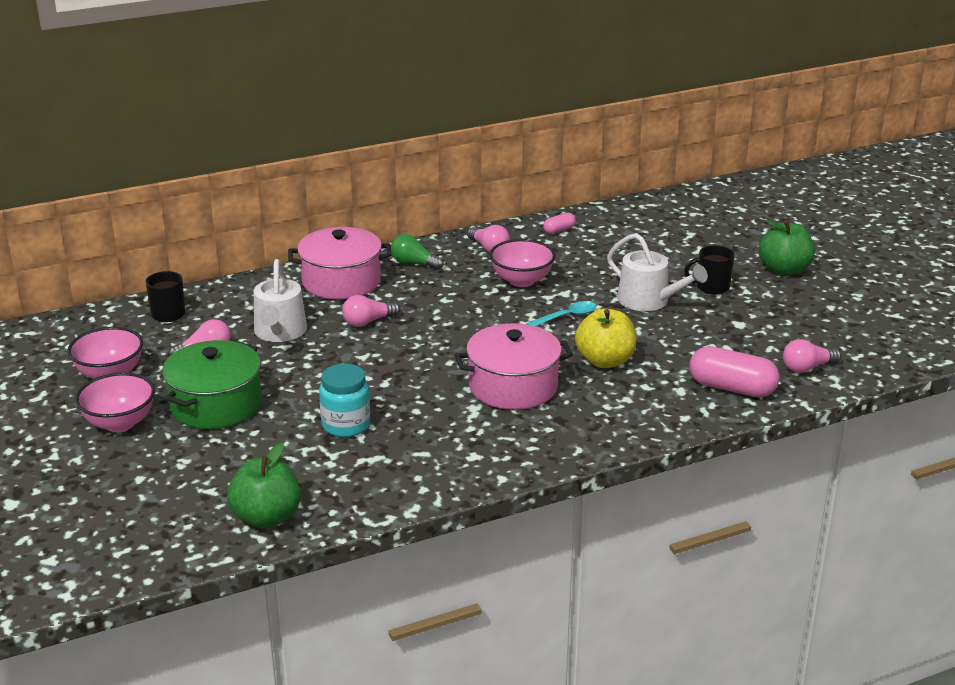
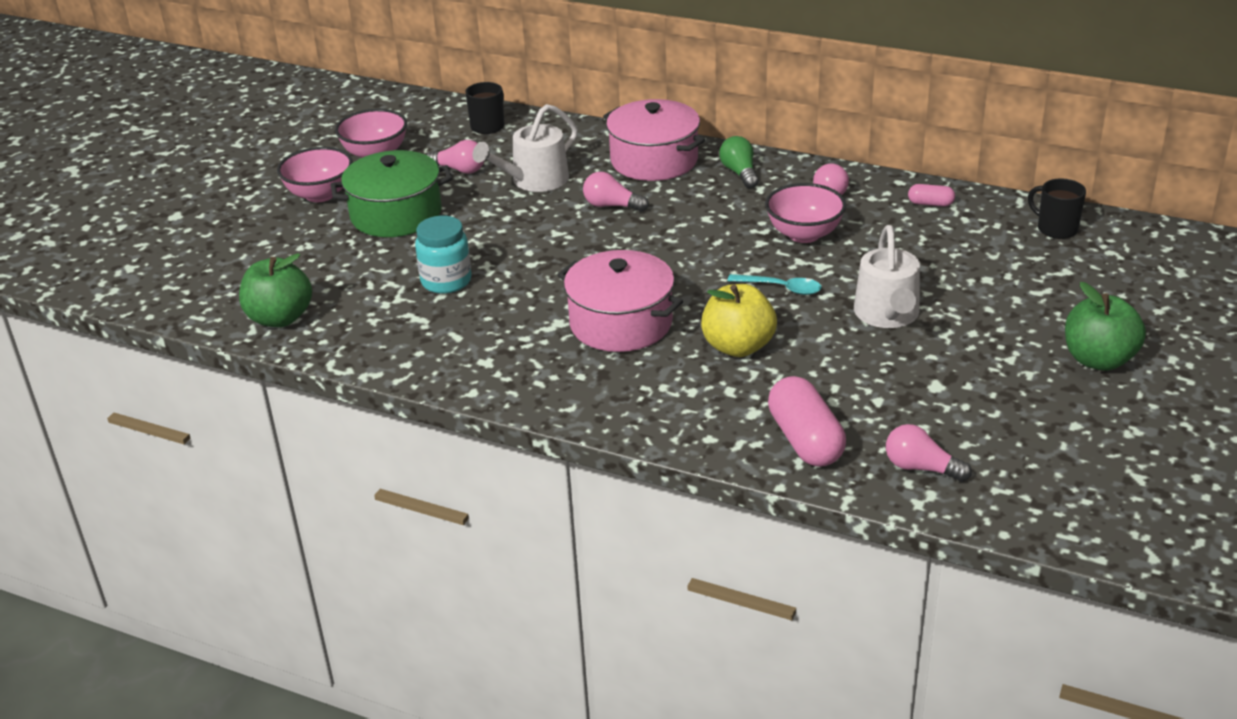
camera: 50 degrees right, 5 degrees up
(712, 287) = (979, 335): black mug -> black mug (1056, 229)

